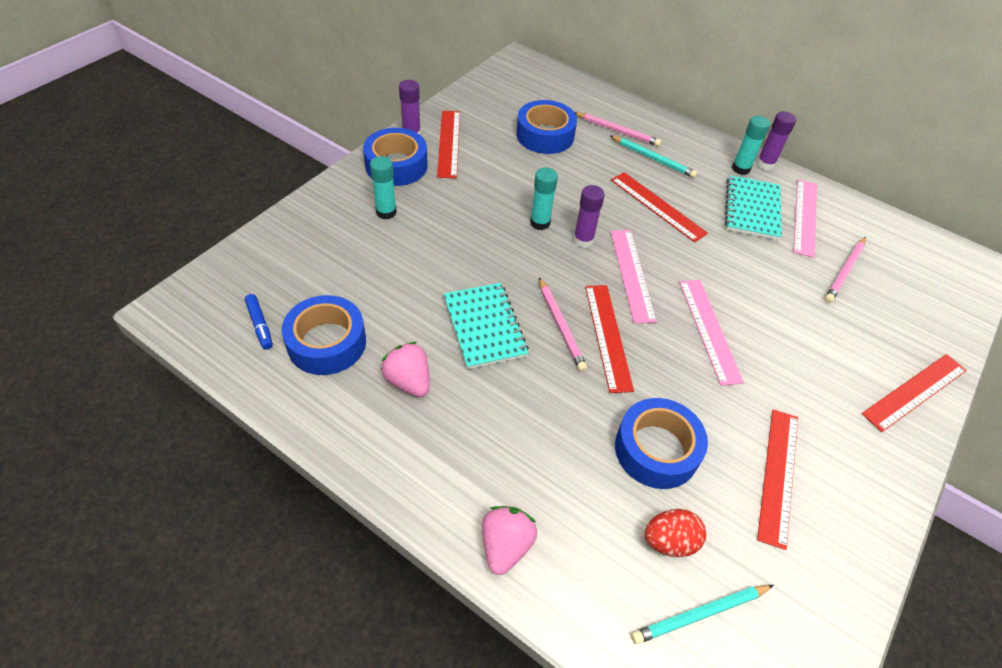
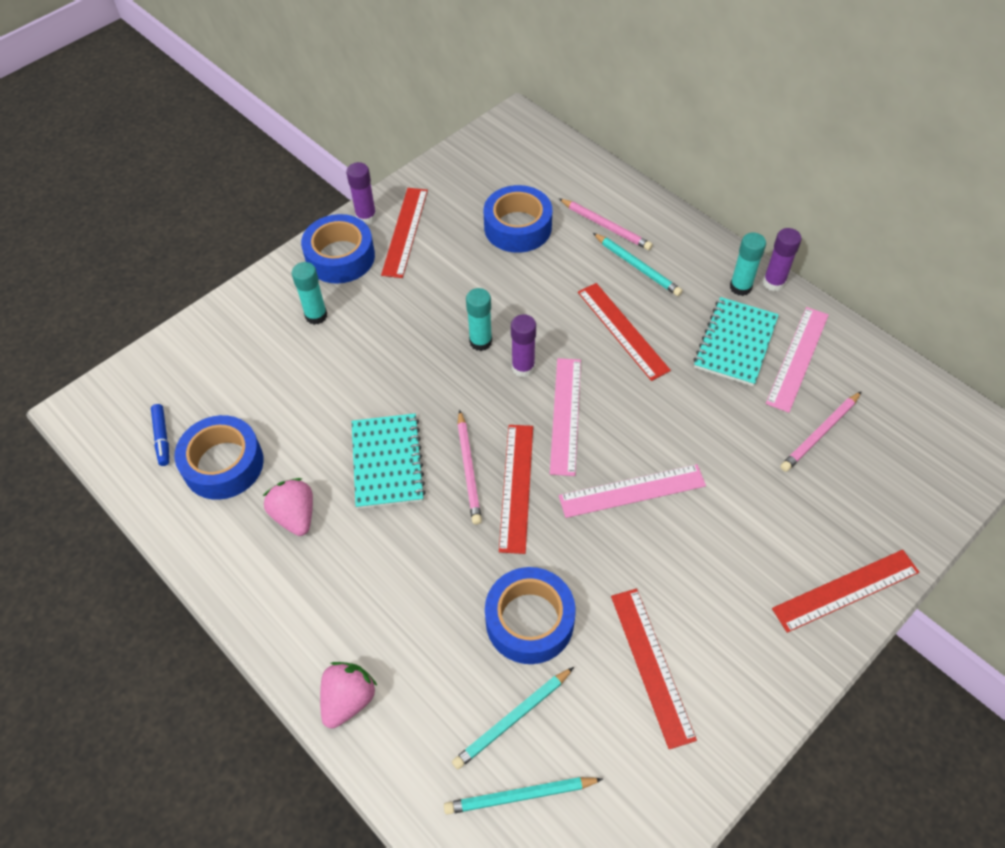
camera: 15 degrees right, 5 degrees up
(669, 541) = (512, 719): red egg -> turquoise pencil
(709, 330) = (632, 491): pink ruler -> pink ruler turned 75 degrees clockwise
(778, 475) = (652, 665): red ruler -> red ruler turned 45 degrees counterclockwise

